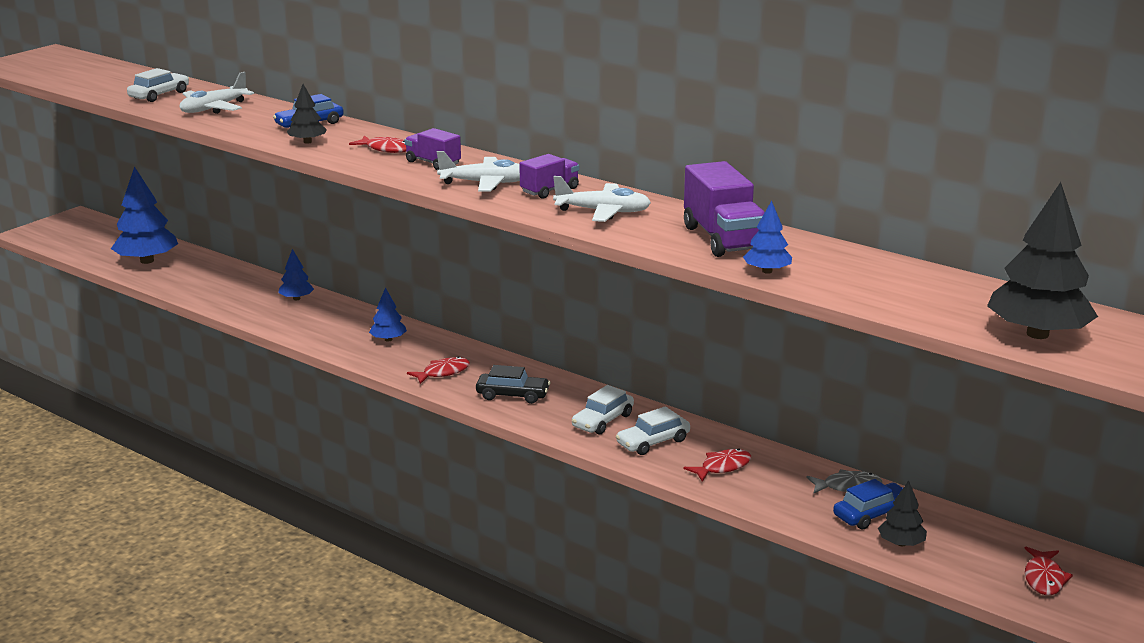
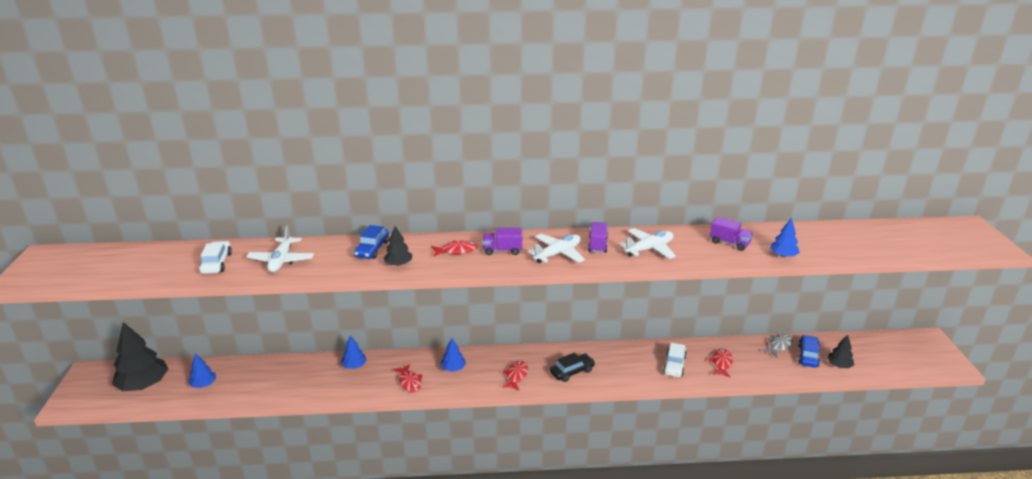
camera: 40 degrees left, 5 degrees up
(147, 261) = (204, 384): blue tree -> blue tree, size x0.51
(602, 421) = (635, 364): white car -> none
(723, 239) = (729, 243): purple truck -> purple truck, size x0.59
(1037, 334) = (928, 244): black tree -> black tree (143, 385)
(1044, 578) = (901, 353): red fish -> red fish (409, 382)

